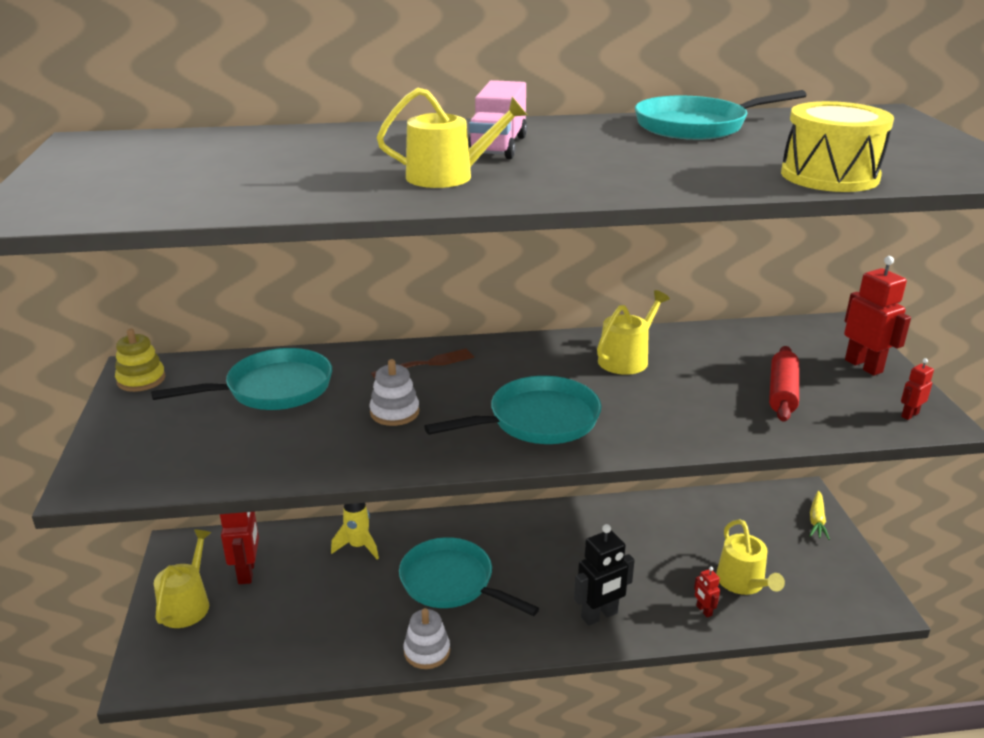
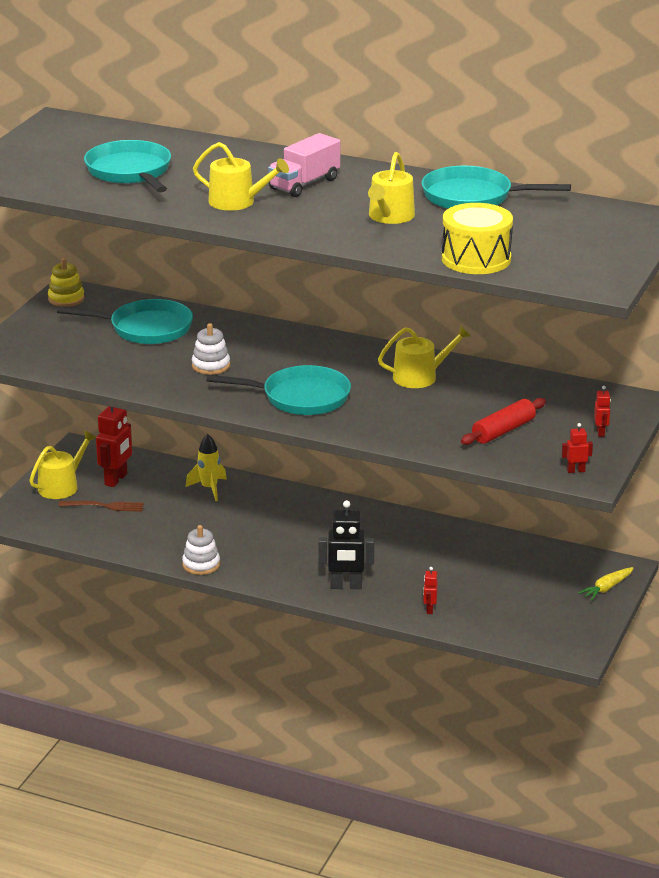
camera: 30 degrees right, 0 degrees up
(427, 364) = (268, 340): brown fork -> brown fork (104, 506)
(452, 582) = (257, 532): turquoise pan -> turquoise pan (130, 172)
(743, 582) = (484, 604): yellow watering can -> yellow watering can (390, 217)
(864, 366) = (600, 432): red robot -> red robot, size x0.50

